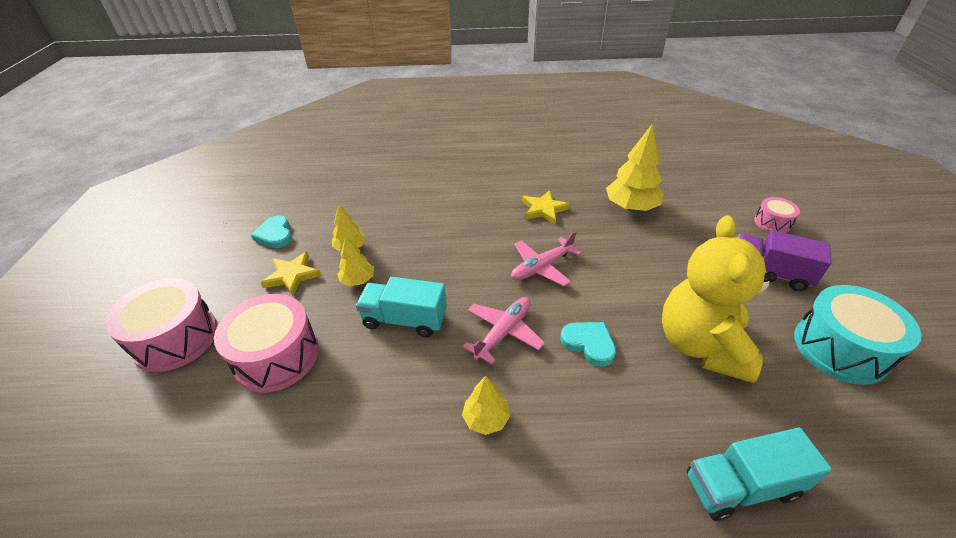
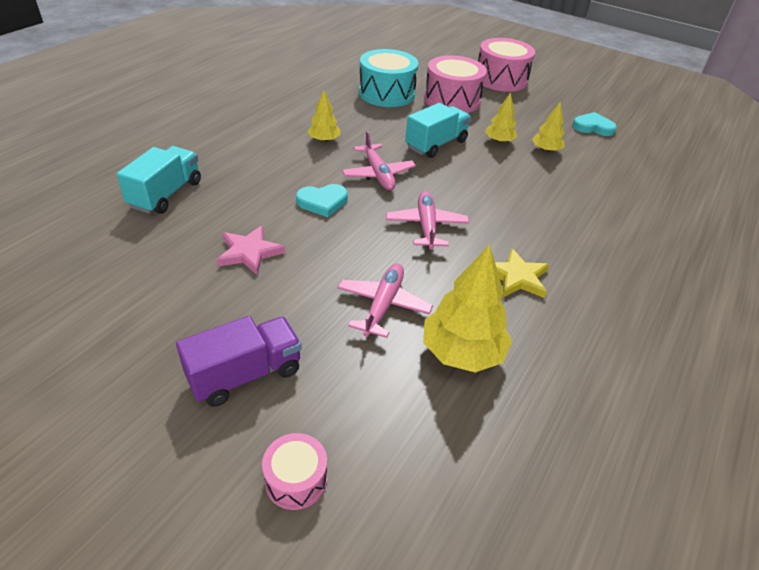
camera: 120 degrees right, 0 degrees up
(292, 275) = (530, 121): yellow star -> none
(643, 249) = (383, 305): none -> pink plane
(701, 345) = (249, 252): yellow teddy bear -> pink star
(840, 348) = (132, 331): turquoise drum -> turquoise drum (386, 93)

